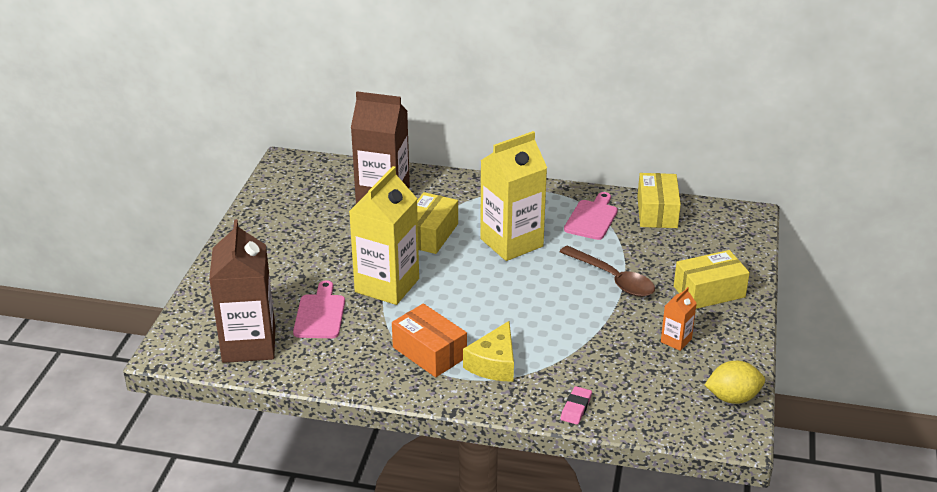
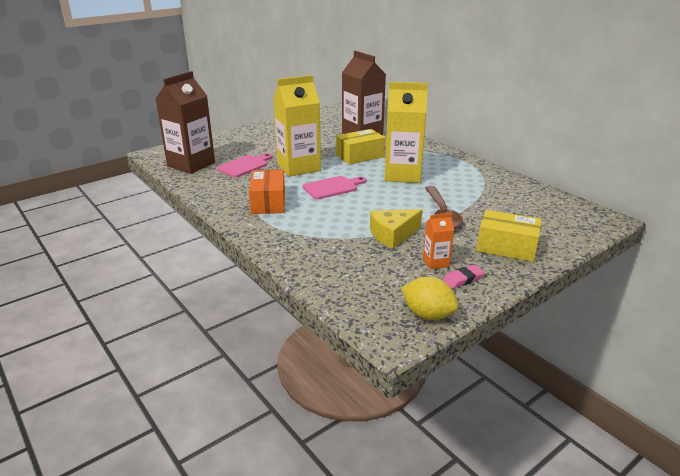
camera: 40 degrees right, 5 degrees down
(494, 364) = (294, 222): yellow cheese -> yellow cheese (392, 235)
(576, 408) = (304, 265): pink eraser -> pink eraser (463, 279)
(592, 218) = (476, 181): pink cutting board -> pink cutting board (332, 187)
(657, 212) = (530, 194): yellow box -> none

